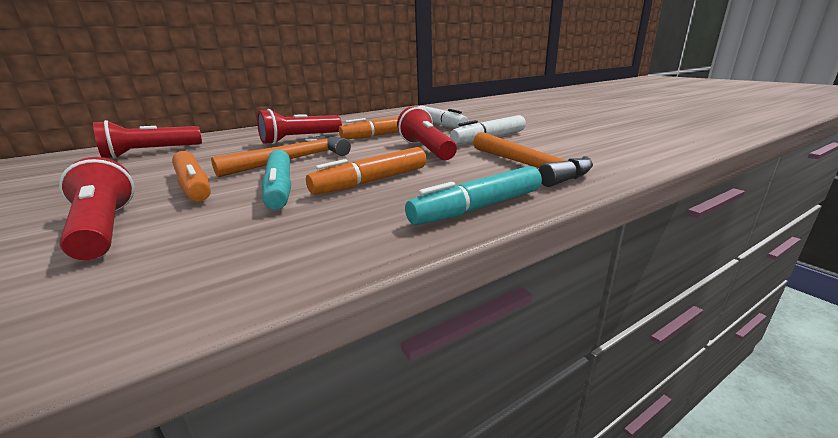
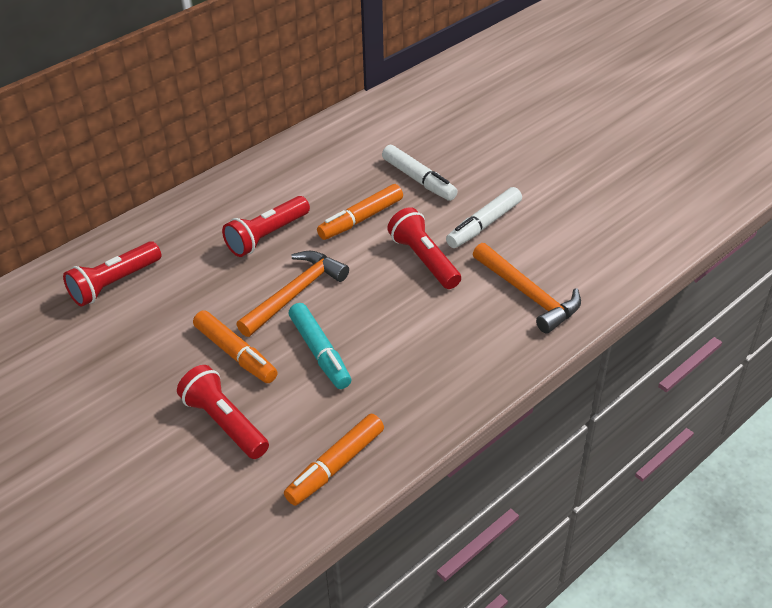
camera: 10 degrees left, 20 degrees up
(371, 181) = (395, 334): orange marker -> orange marker (335, 466)
(477, 208) = (493, 369): turquoise marker -> none

